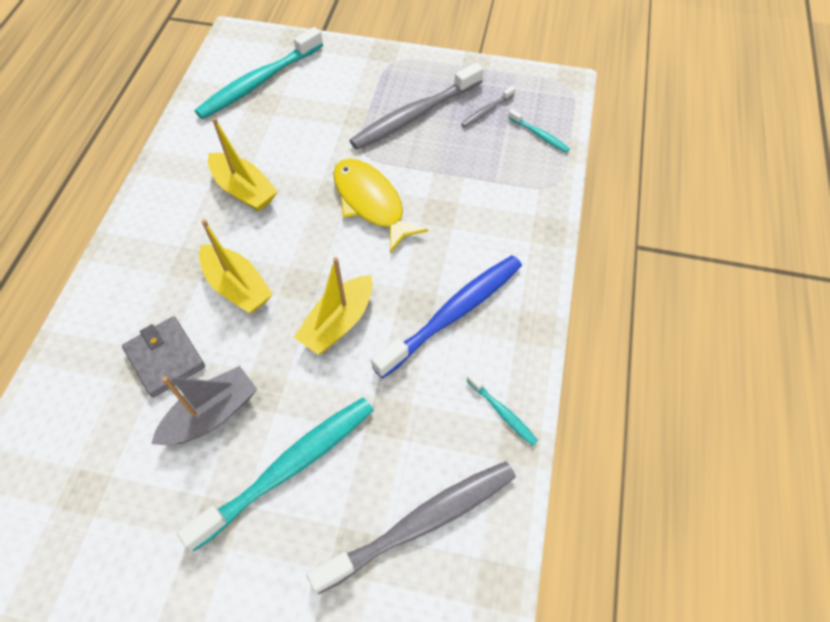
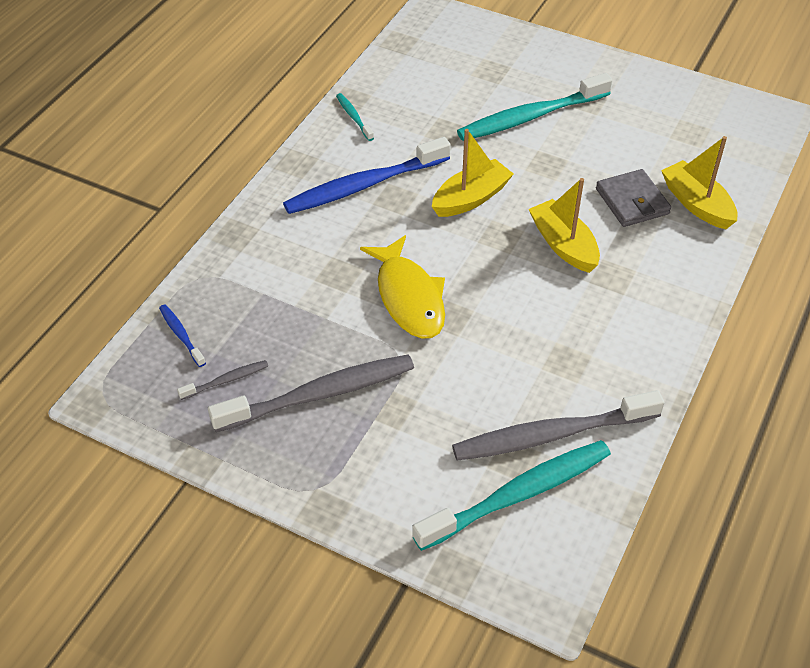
camera: 165 degrees left, 10 degrees down
(211, 414) = (590, 157): grey boat -> none
(244, 190) = (550, 341): yellow boat -> yellow boat (697, 204)
(421, 523) = (440, 75): grey toothbrush -> grey toothbrush (551, 435)
(539, 135) = (181, 335): turquoise toothbrush -> blue toothbrush

